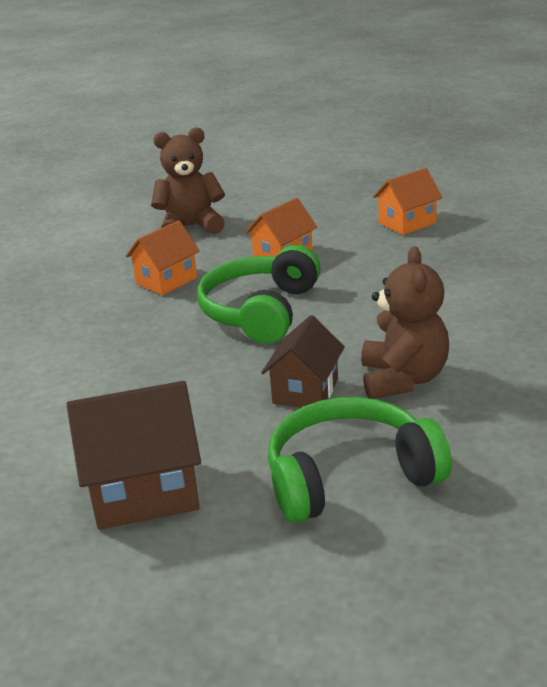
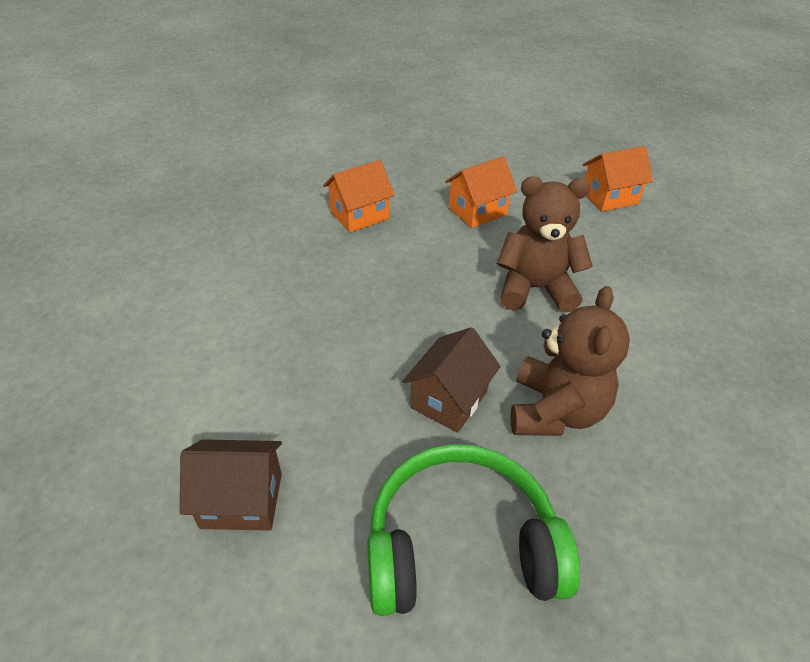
camera: 10 degrees right, 15 degrees up
(144, 492) = (241, 500): brown house -> brown house, size x0.66
(190, 227) = (403, 155): brown teddy bear -> brown teddy bear (535, 289)
(260, 311) = (435, 276): green headphones -> none

